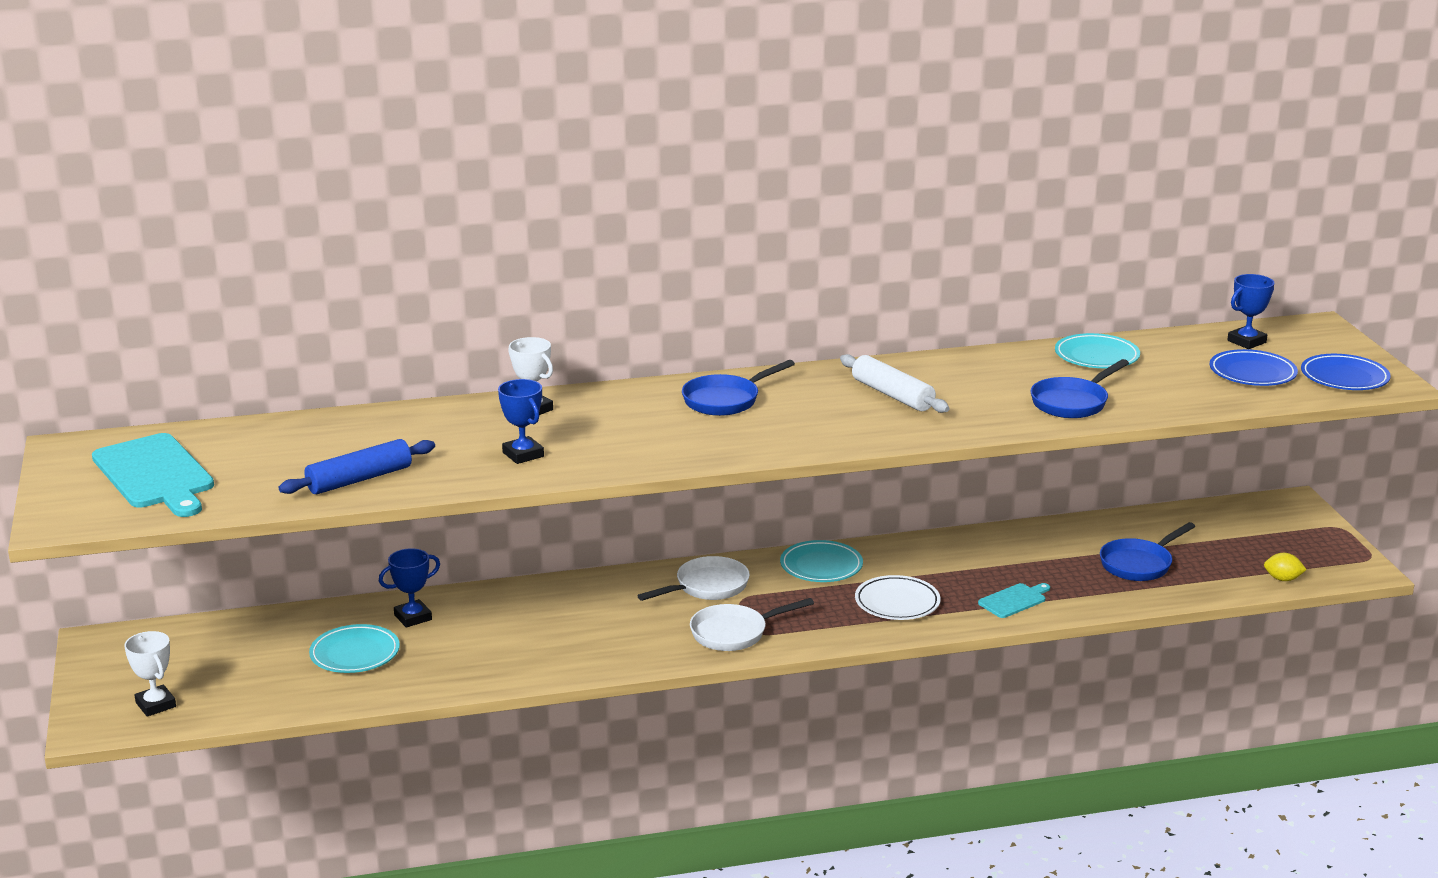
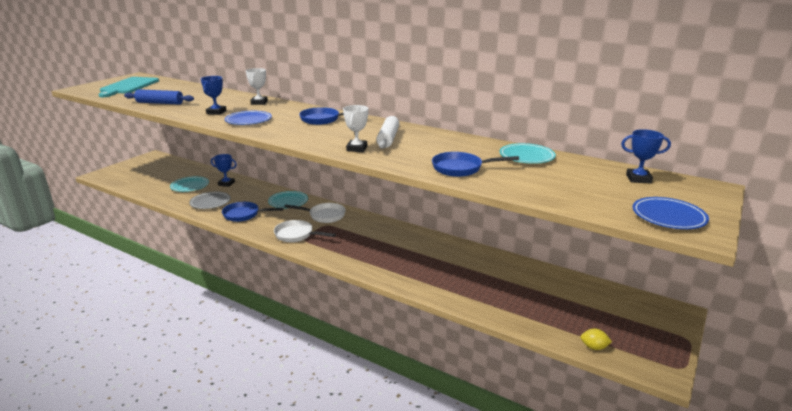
camera: 45 degrees right, 0 degrees up
(155, 705) = (122, 176): white trophy -> white trophy (357, 148)
(471, 659) = (210, 202): none -> grey plate
(821, 566) = (378, 228): turquoise plate -> turquoise plate (288, 202)
(897, 602) = (376, 255): white plate -> none
(1014, 600) = (426, 280): turquoise cutting board -> none
(1139, 564) = (521, 296): blue pan -> blue pan (244, 215)
(1252, 373) = (604, 193): blue plate -> blue plate (248, 120)
(1282, 579) = (594, 347): yellow lemon -> yellow lemon turned 45 degrees counterclockwise

